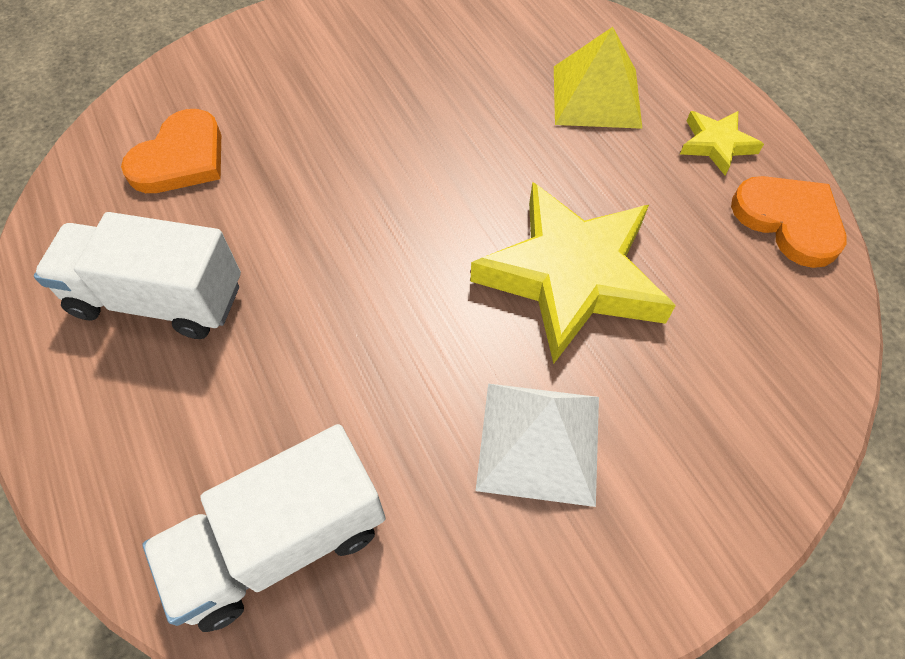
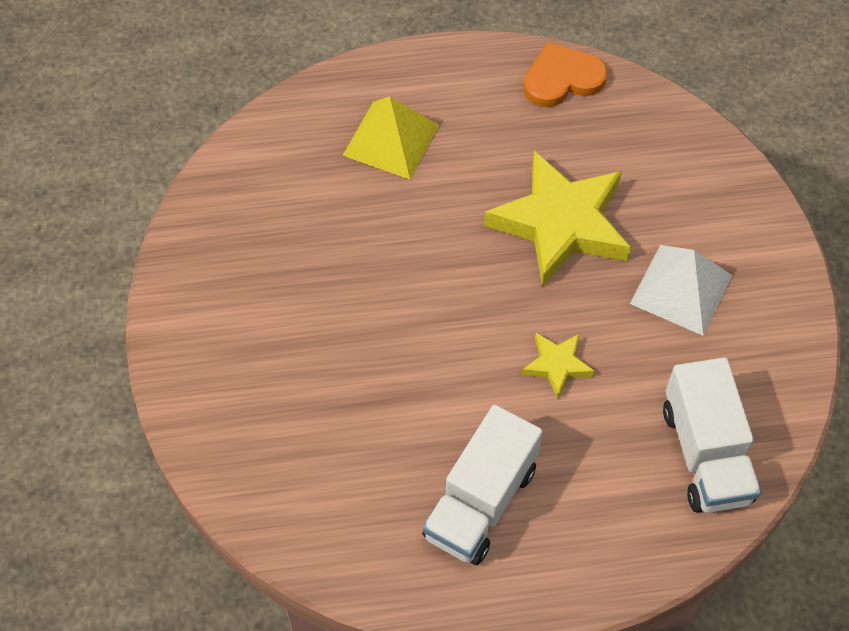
camera: 70 degrees left, 0 degrees up
(181, 158) = (328, 463): orange heart -> none
(716, 144) = (475, 86): yellow star -> yellow star (557, 365)

